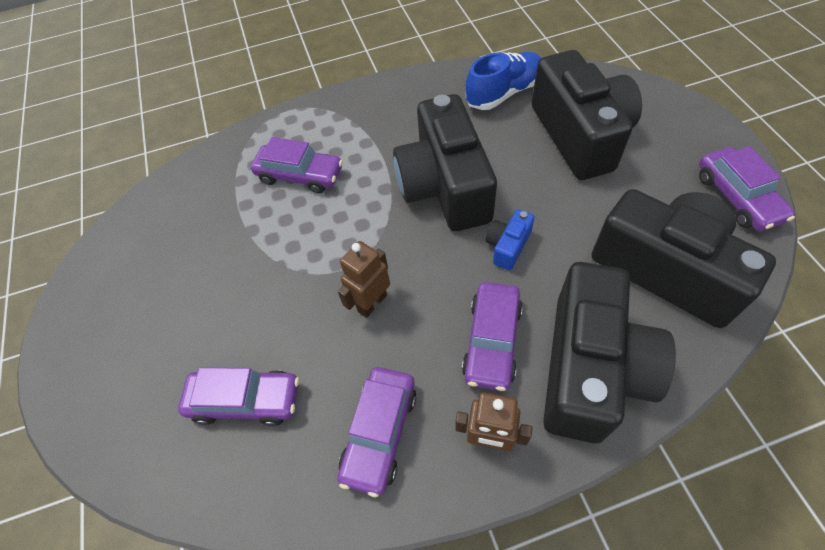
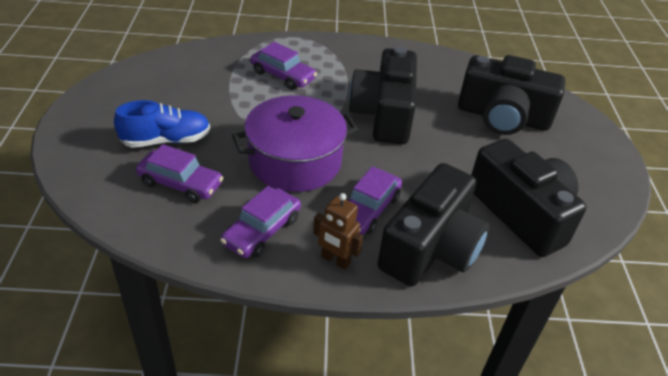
camera: 10 degrees right, 15 degrees down
(372, 303) = (295, 161): brown robot -> purple pot
(504, 93) = (459, 75): blue shoe -> blue shoe (166, 140)
(508, 246) = (410, 162): blue camera -> none
(579, 135) = (502, 117): black camera -> black camera turned 105 degrees clockwise
(737, 197) = (603, 190): purple car -> none

